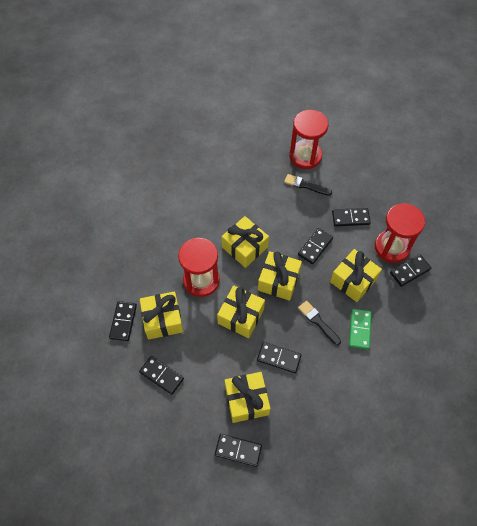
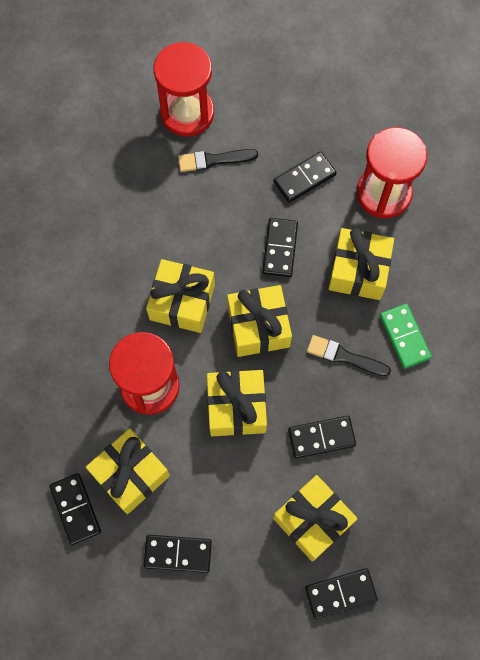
camera: 30 degrees left, 10 degrees up
(410, 271) = (425, 216): black domino -> none

